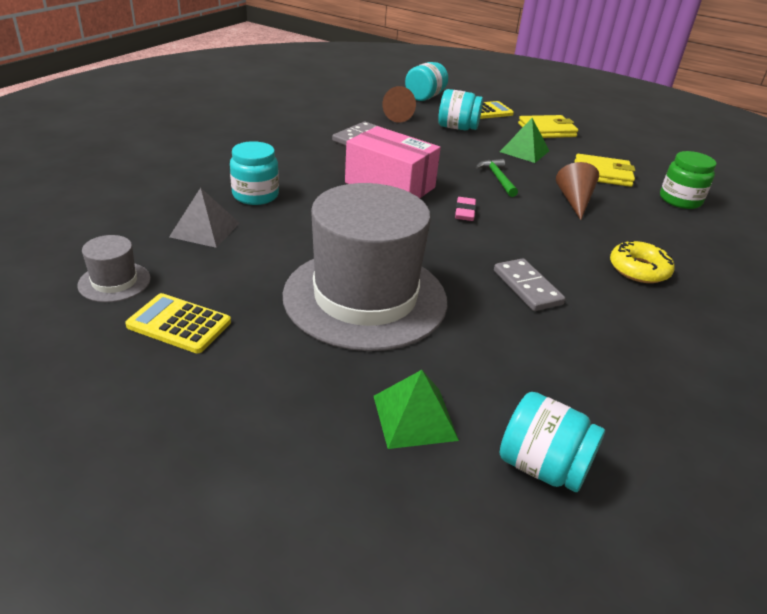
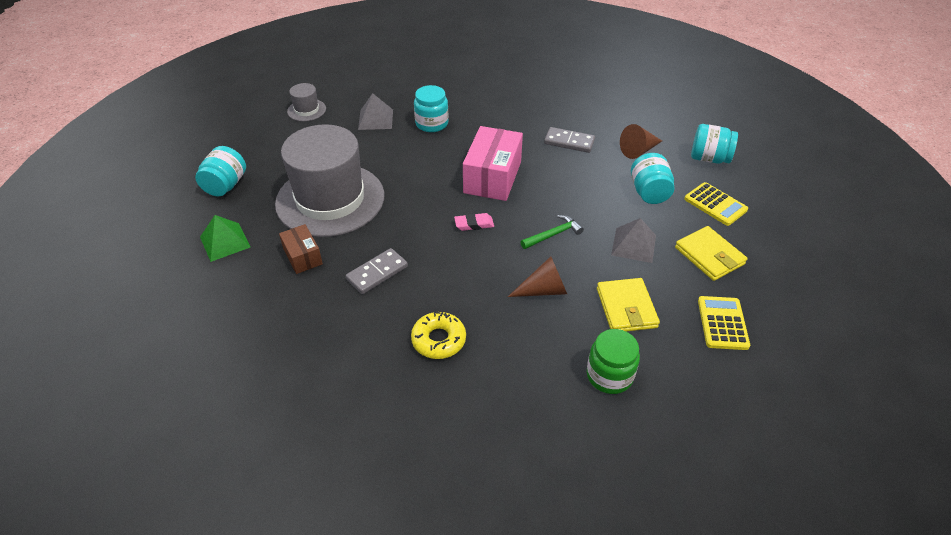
camera: 75 degrees right, 10 degrees up
(179, 324) = (278, 142): yellow calculator -> yellow calculator (722, 323)
(478, 340) = (303, 256): none -> brown box
(524, 151) = (633, 245): green pyramid -> grey pyramid
(542, 466) = (196, 297): turquoise jar -> turquoise jar (225, 185)

